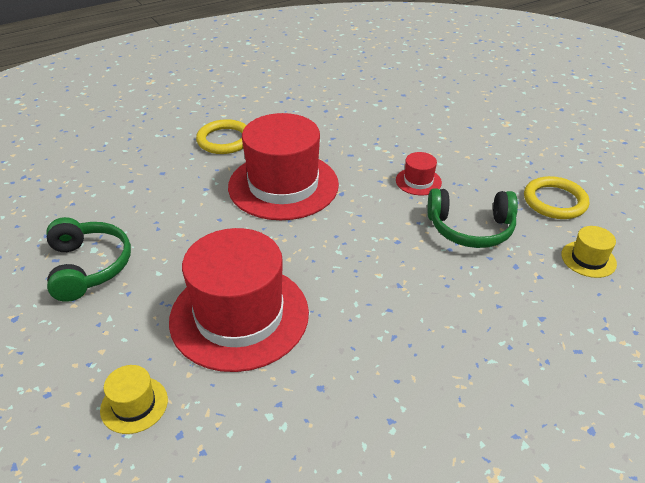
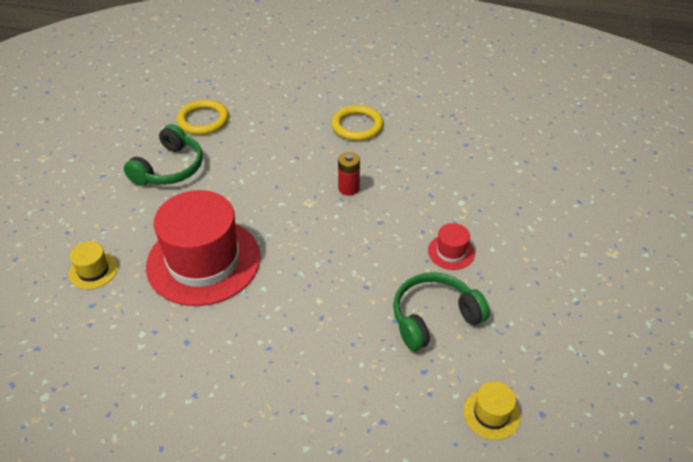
camera: 45 degrees right, 5 degrees up
(283, 185) = (348, 188): red hat -> red battery
(470, 228) = (434, 317): green headphones -> green headphones turned 105 degrees clockwise
(554, 201) = (542, 349): yellow ring -> yellow ring (203, 120)

